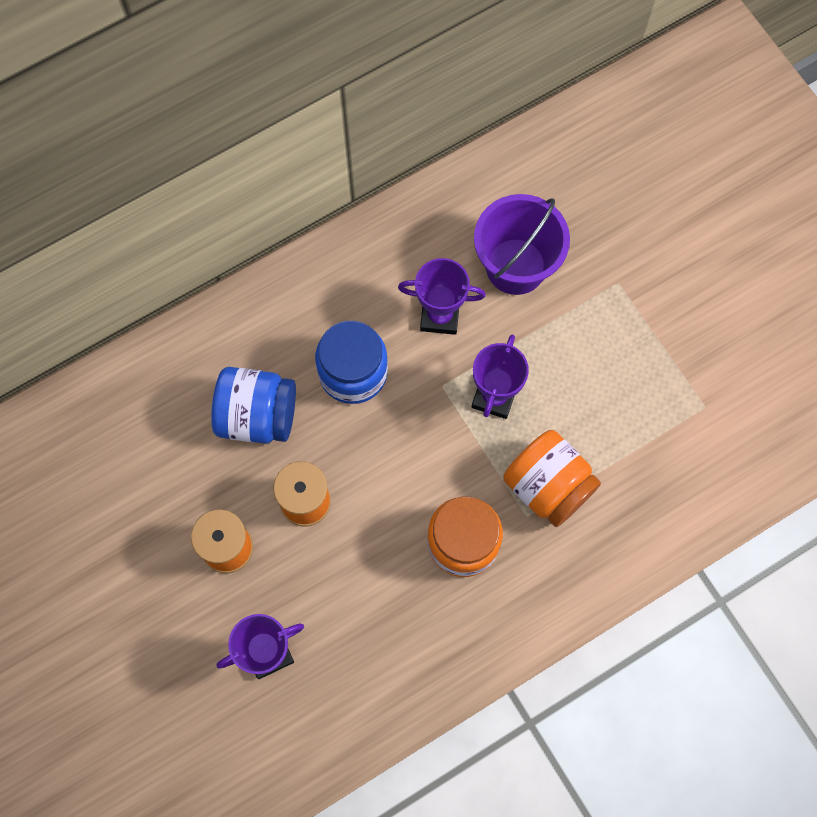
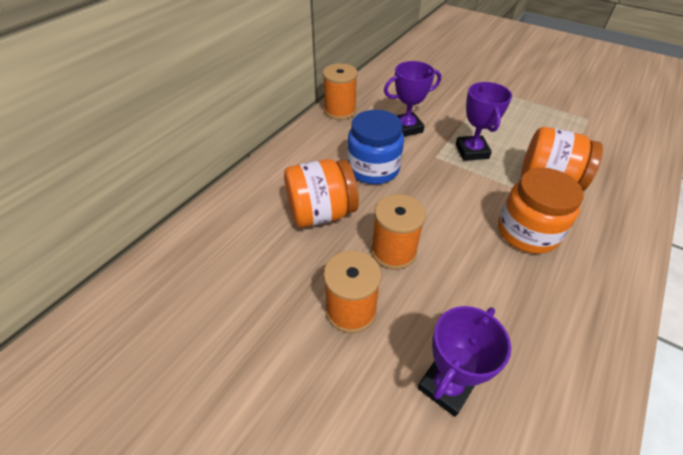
camera: 25 degrees left, 25 degrees down
(257, 415) = (321, 213): blue jar -> orange jar
(371, 241) = (340, 111): none -> orange spool
(516, 266) = (431, 98): purple bucket -> none

